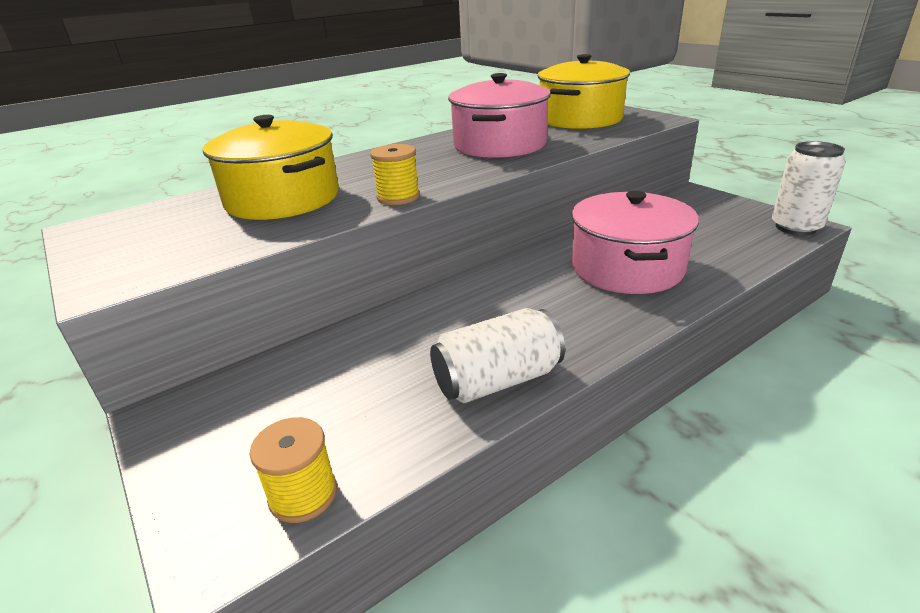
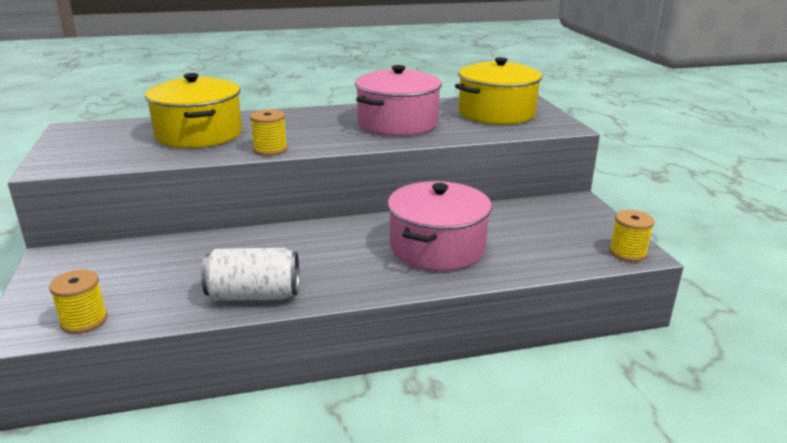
camera: 20 degrees right, 5 degrees down
(796, 227) = (627, 253): white can -> yellow spool

